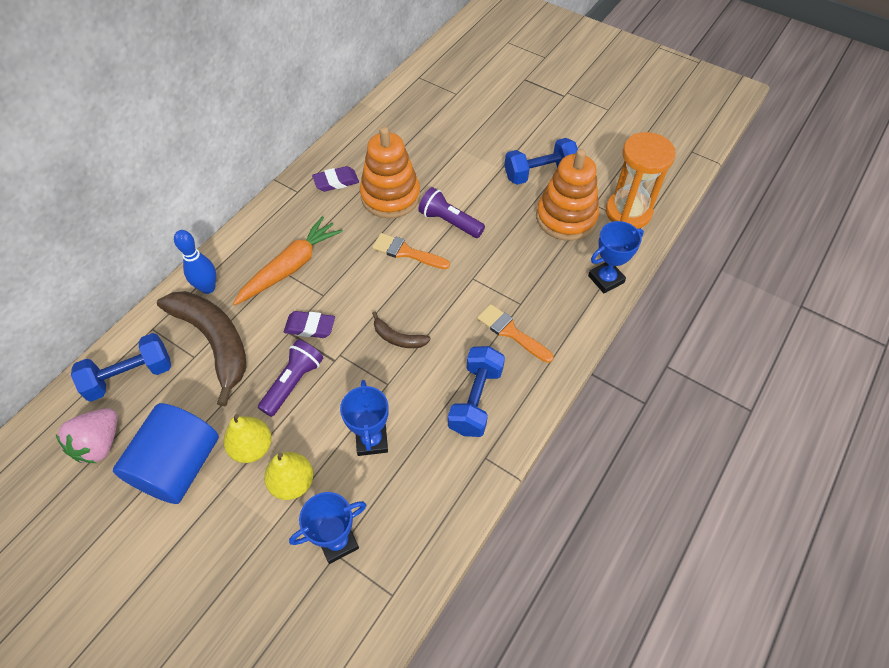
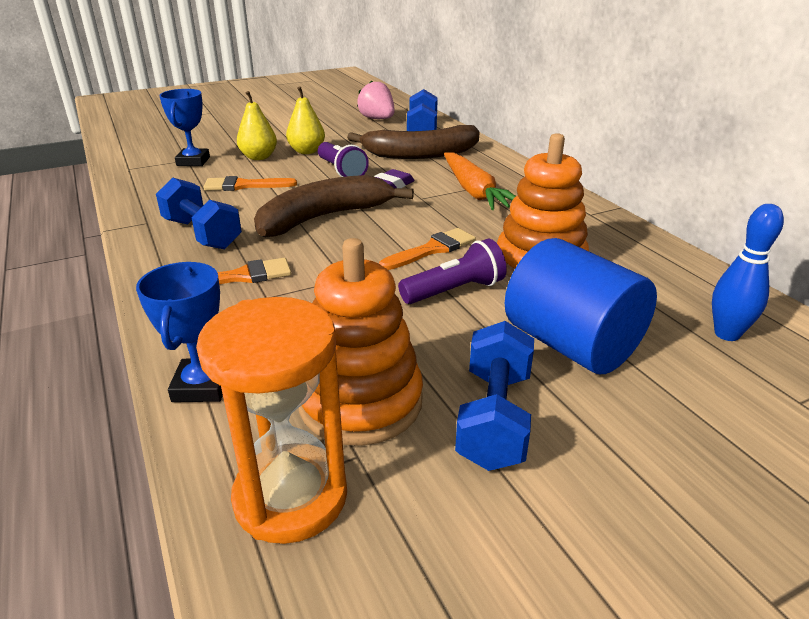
camera: 120 degrees right, 25 degrees down
(179, 466) = (327, 133): blue cylinder -> blue cylinder (571, 345)
(208, 288) = (484, 159): blue bowling pin -> blue bowling pin (726, 334)
(336, 182) = (593, 237): purple eraser -> none
(372, 440) = (244, 185): blue trophy -> orange brush
(398, 338) = (323, 218): brown banana -> brown banana, size x2.18

